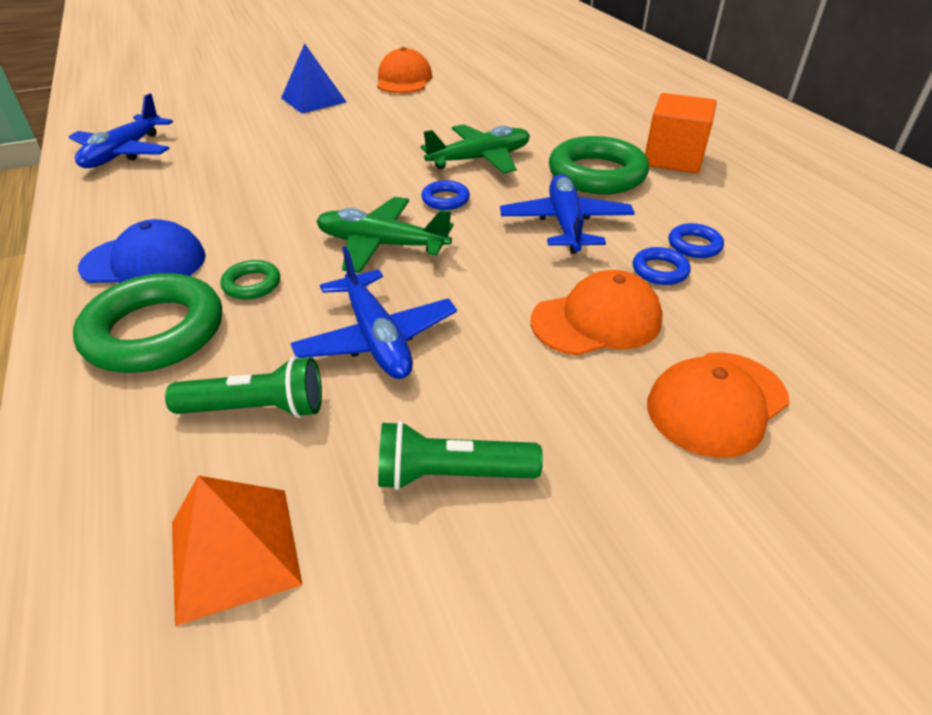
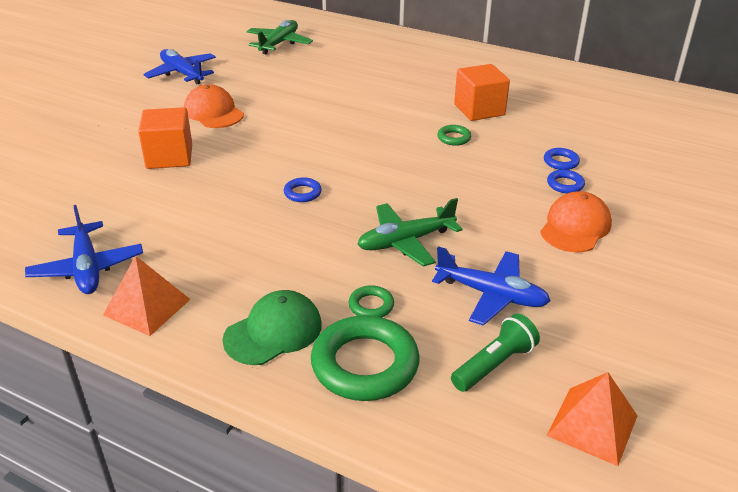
camera: 40 degrees left, 5 degrees down
(106, 197) = (147, 307): none -> orange pyramid
(144, 262) = (273, 332): blue cap -> green cap
(313, 100) = (169, 157): blue pyramid -> orange cube
(445, 199) = (395, 194): blue ring -> blue ring (302, 193)
(451, 474) = (622, 334): green flashlight -> none
(480, 159) = (371, 156): green plane -> green plane (279, 43)
(565, 224) = (484, 179): blue plane -> blue plane (182, 73)
(596, 174) = (454, 138): green ring -> green ring, size x0.46
(716, 403) = (671, 239): orange cap -> none

